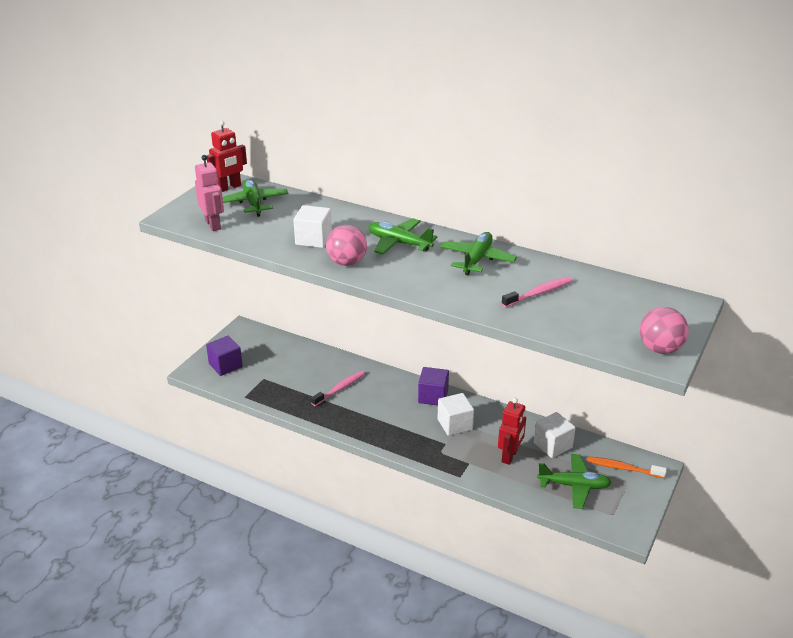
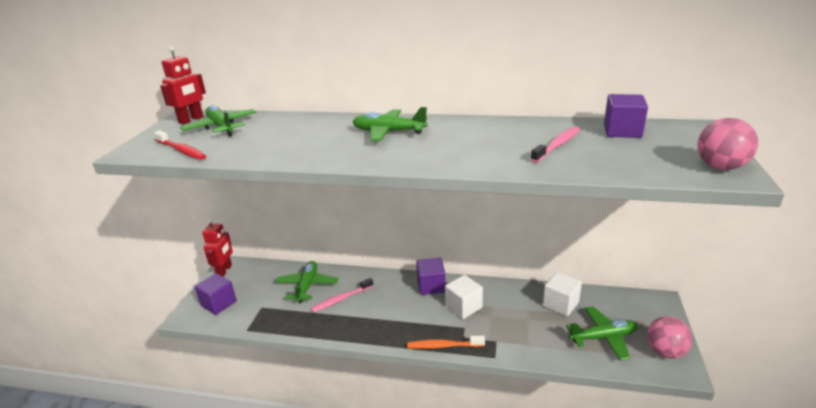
camera: 15 degrees left, 5 degrees down
(213, 225) = (181, 150): pink robot -> red toothbrush
(313, 239) = (298, 144): white cube -> none
(340, 388) = (341, 299): pink toothbrush -> pink toothbrush turned 150 degrees counterclockwise
(347, 263) = (344, 156): pink ball -> pink ball (665, 352)
(477, 259) = (474, 131): green plane -> green plane (307, 286)
(510, 456) = (529, 324): red robot -> red robot (224, 270)
(612, 290) = (622, 131): none -> purple cube
(623, 468) = (633, 309): orange toothbrush -> orange toothbrush (443, 346)

